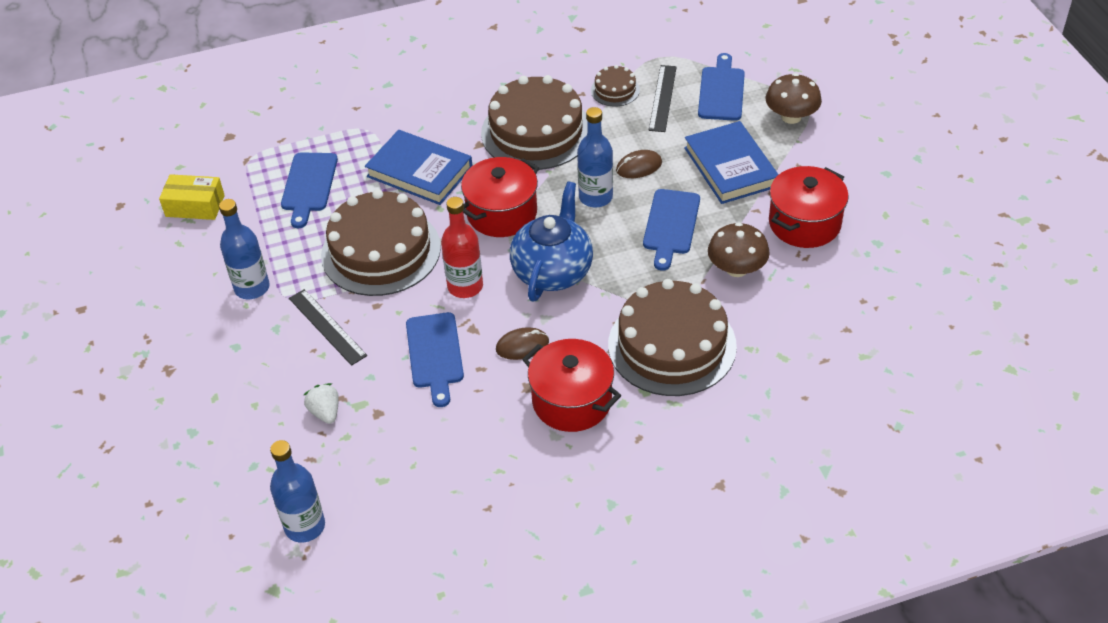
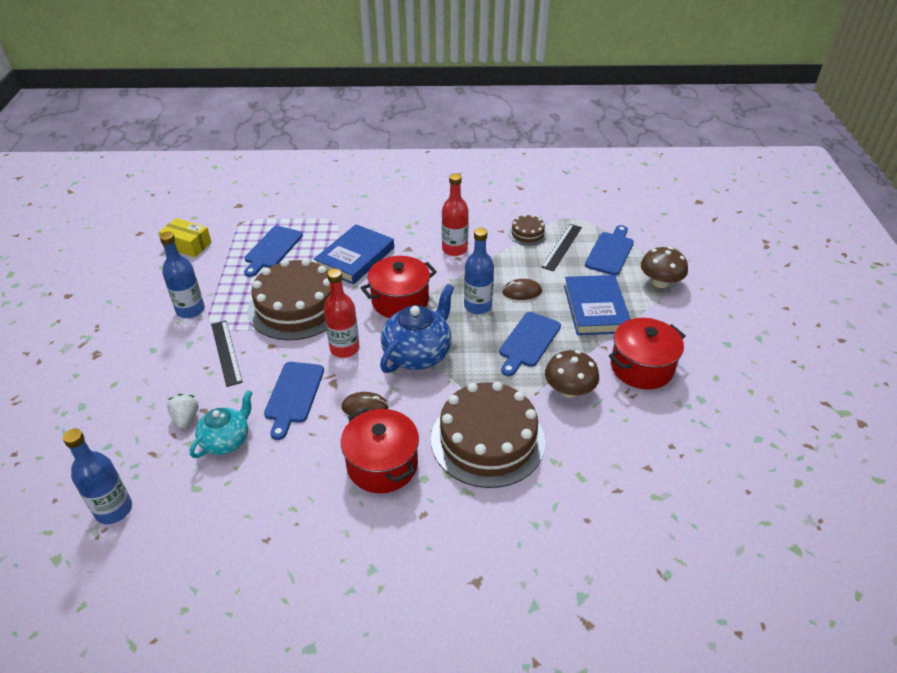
camera: 15 degrees right, 5 degrees down
(386, 423) = (226, 440): none -> turquoise teapot
(419, 172) = (355, 258): blue book -> blue book turned 75 degrees clockwise
(536, 132) = (454, 249): brown cake -> red bottle

